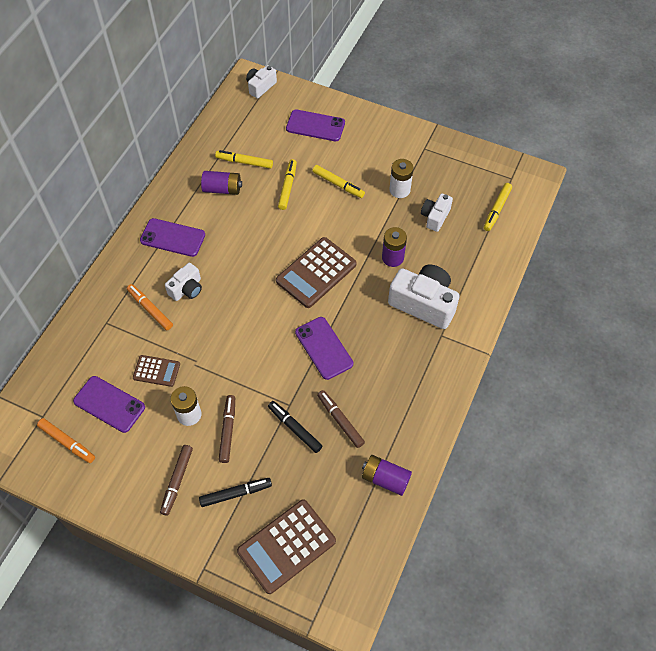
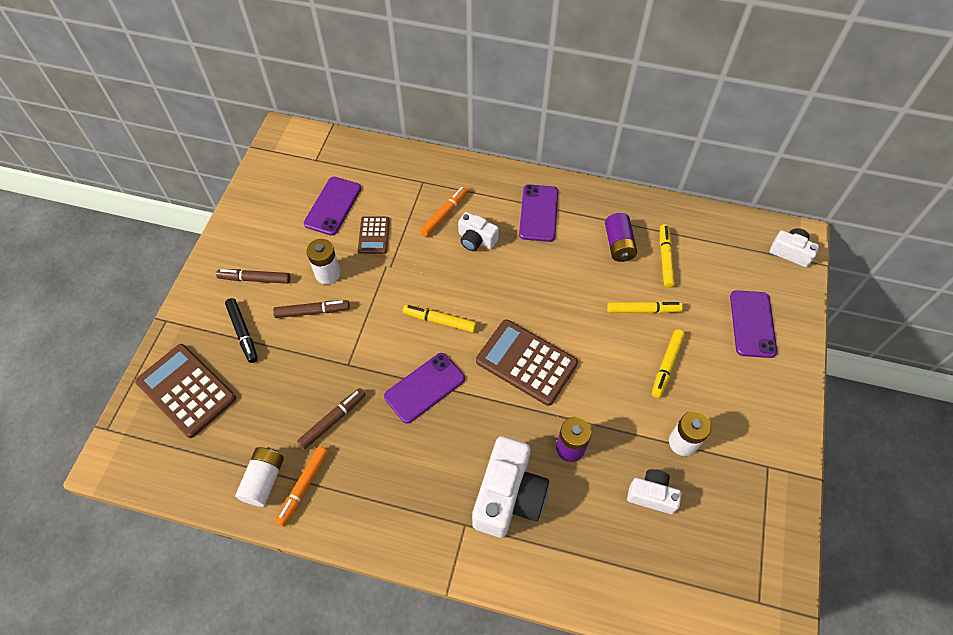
camera: 80 degrees right, 0 degrees up
(67, 442) = (290, 184): orange marker -> orange marker (303, 487)
(295, 428) = (319, 375): black marker -> none
(385, 479) = (264, 480): purple battery -> white battery
(497, 209) = (692, 584): yellow marker -> yellow marker (439, 321)

